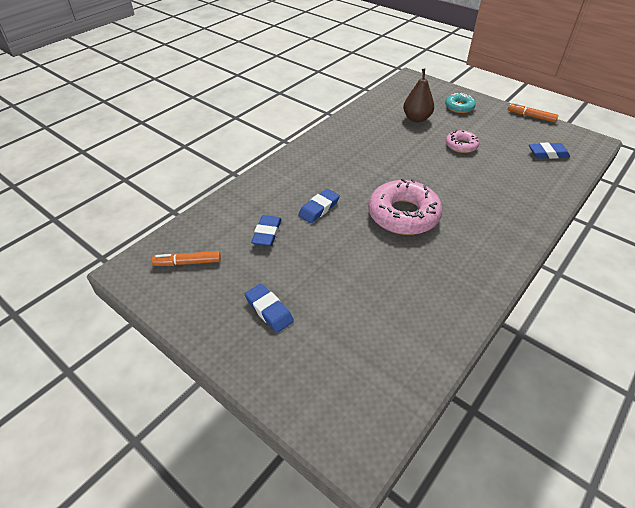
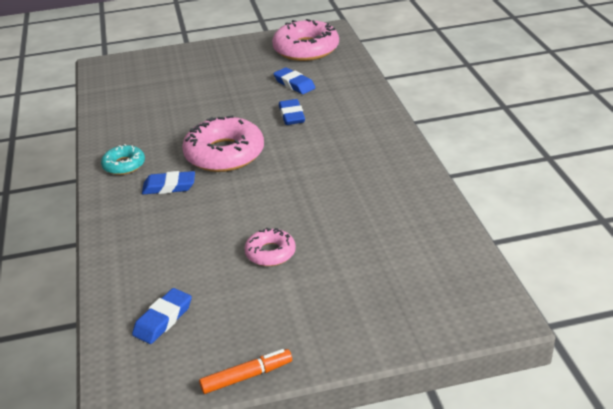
camera: 130 degrees right, 10 degrees down
(188, 263) = (306, 49): orange marker -> pink donut
(269, 310) = (221, 66): blue eraser -> blue eraser (169, 186)
(416, 118) = (369, 250): brown pear -> none
(459, 107) = (355, 311): turquoise donut -> turquoise donut (124, 165)

